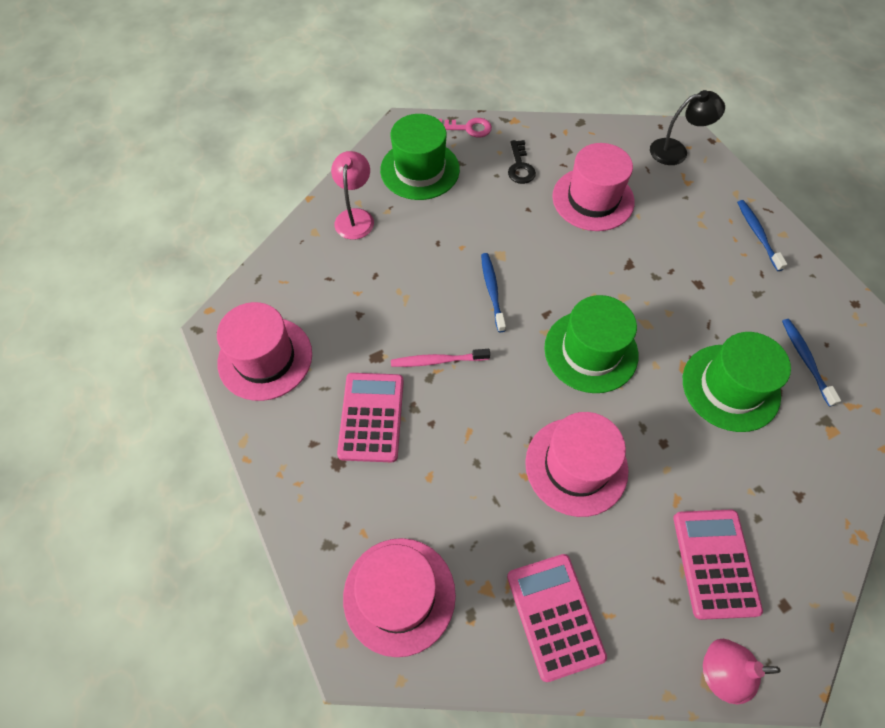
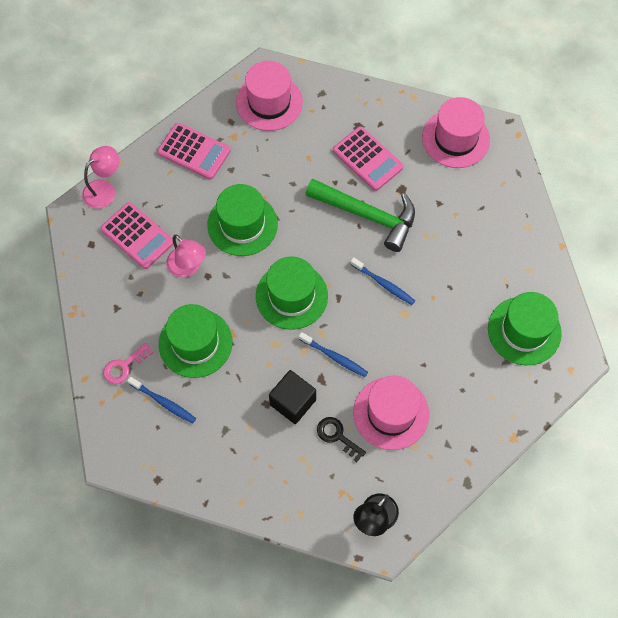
camera: 135 degrees right, 5 degrees up
(355, 217) = (518, 259): pink lamp -> pink lamp (188, 268)
(437, 361) = (368, 216): pink toothbrush -> green hammer
(468, 128) = (535, 398): pink key -> pink key (124, 366)
(520, 167) = (465, 396): black key -> black key (337, 436)
(576, 466) = (242, 224): pink hat -> green hat
(673, 267) = (293, 402): none -> black cube
(757, 234) = (259, 485): blue toothbrush -> blue toothbrush (334, 357)

